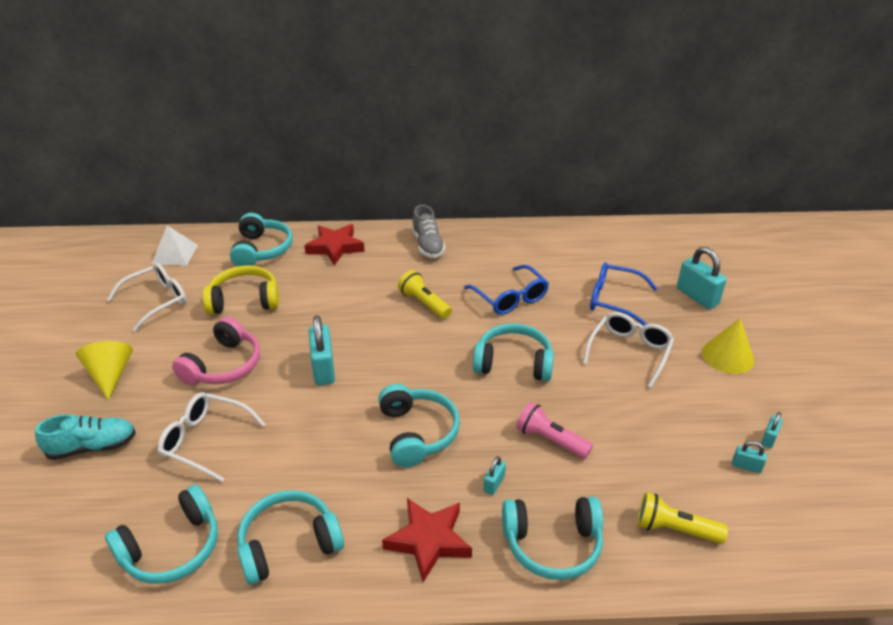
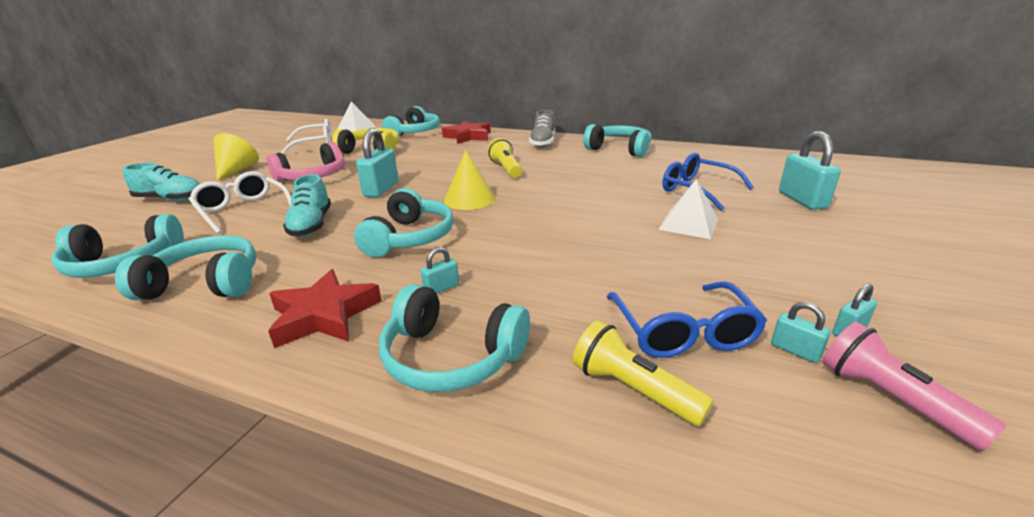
camera: 25 degrees right, 10 degrees down
(305, 442) = (311, 225): none -> turquoise shoe
(510, 298) = (588, 175): blue glasses -> blue glasses (683, 332)
(513, 363) = (551, 212): turquoise headphones -> turquoise headphones (619, 149)
(550, 440) = (538, 269): pink flashlight -> pink flashlight (890, 399)
(629, 352) = (688, 224): white glasses -> white pyramid
(728, 356) = (820, 246): yellow cone -> yellow cone (469, 199)

